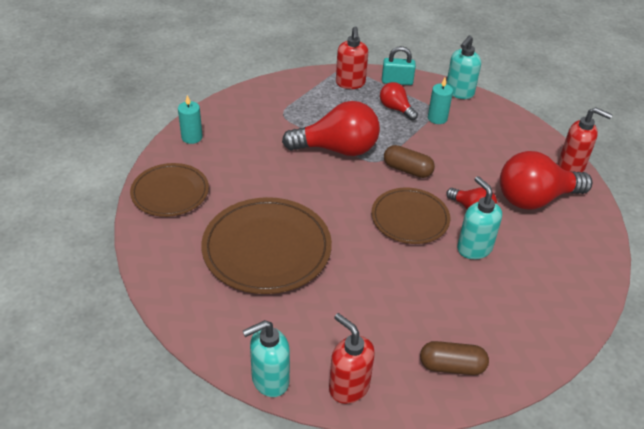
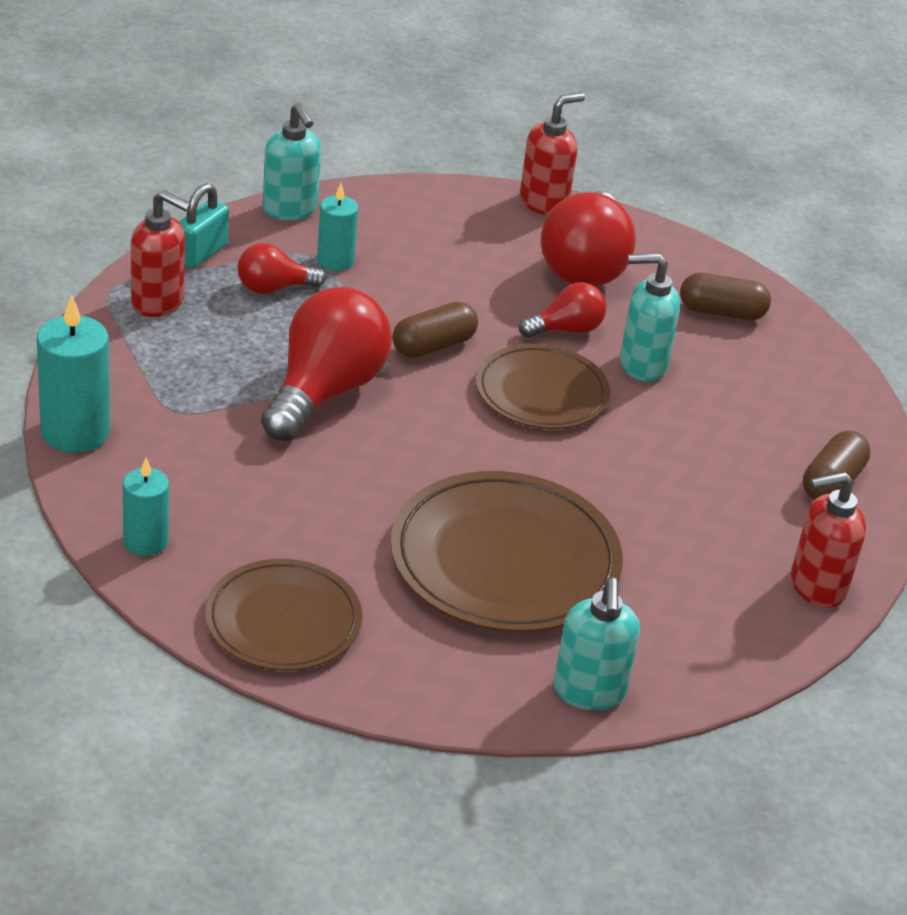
camera: 65 degrees left, 5 degrees down
(244, 95) = (75, 432): none -> turquoise candle
(269, 380) = (765, 656): turquoise soap dispenser -> turquoise soap dispenser (589, 692)
(560, 266) = (721, 312): none -> brown capsule

